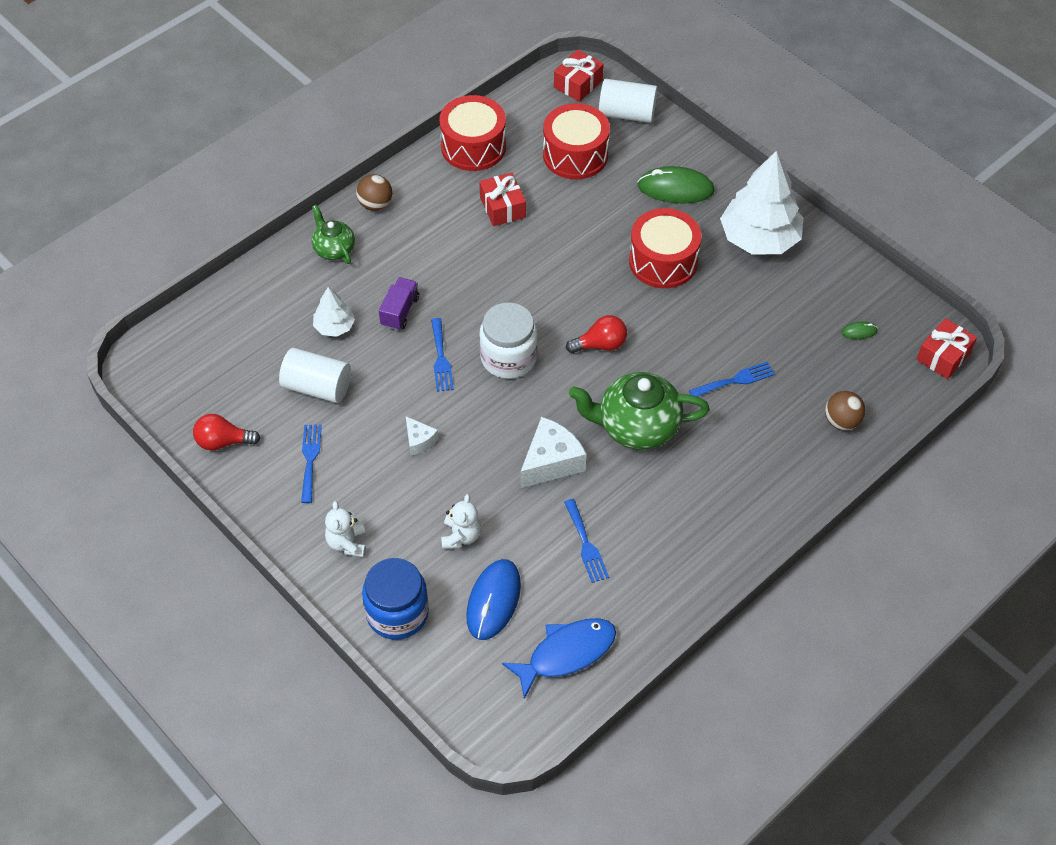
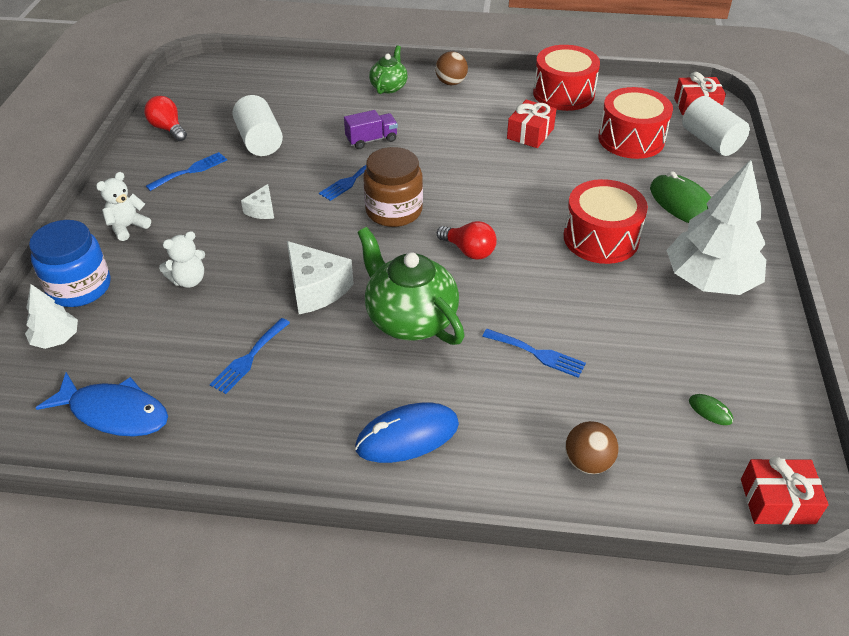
camera: 50 degrees right, 10 degrees down
(334, 326) = (322, 121): white tree -> white tree (56, 339)
(493, 601) = (137, 334): blue mouse -> blue mouse (407, 436)
(508, 358) = (394, 211): white jar -> brown jar
(551, 462) = (316, 289): white cheese -> white cheese turned 45 degrees clockwise

